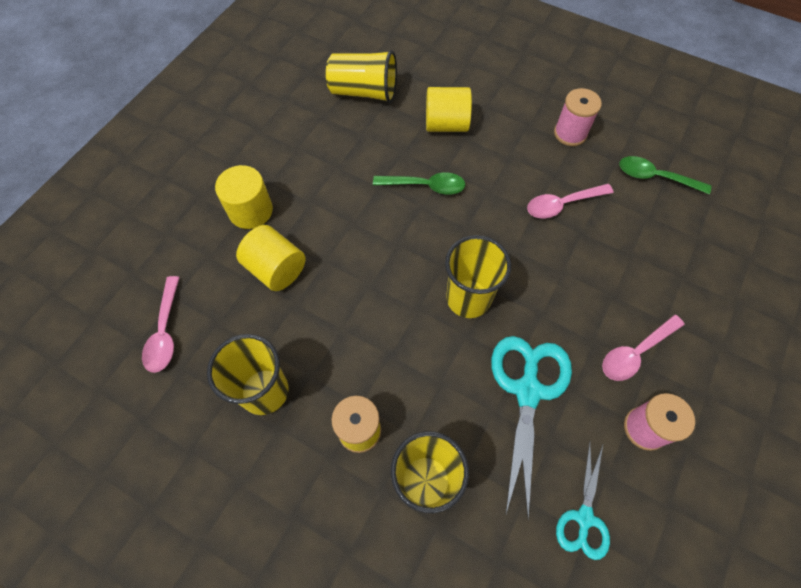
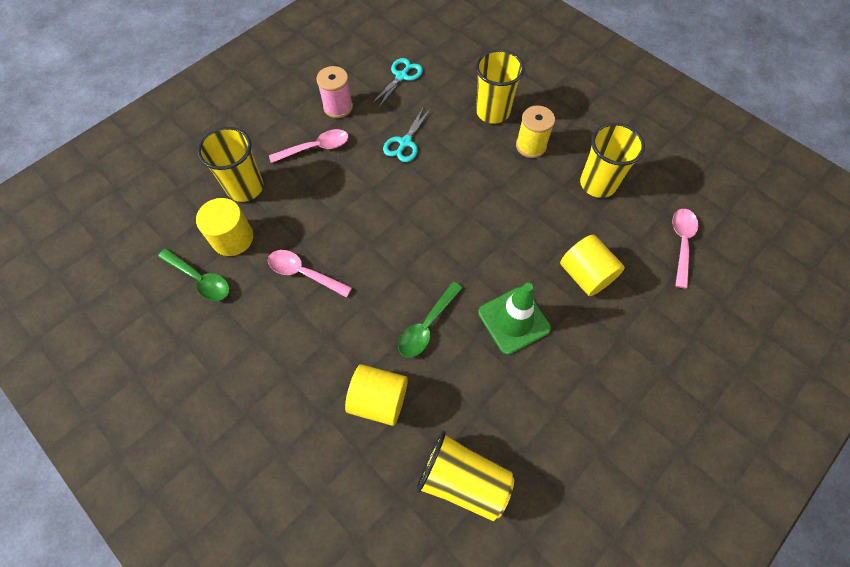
camera: 165 degrees left, 0 degrees up
(250, 210) = (609, 341): yellow cylinder -> yellow cylinder (232, 238)
(344, 209) = (514, 320): none -> green traffic cone
(425, 186) = (427, 326): green spoon -> green spoon turned 75 degrees counterclockwise
(468, 298) = (424, 212): yellow cup -> yellow cup (245, 187)
(528, 391) = (405, 143): turquoise scissors -> turquoise scissors, size x0.59
(562, 204) = (304, 273): pink spoon -> pink spoon turned 150 degrees counterclockwise
(570, 133) = (250, 351): pink spool -> none

